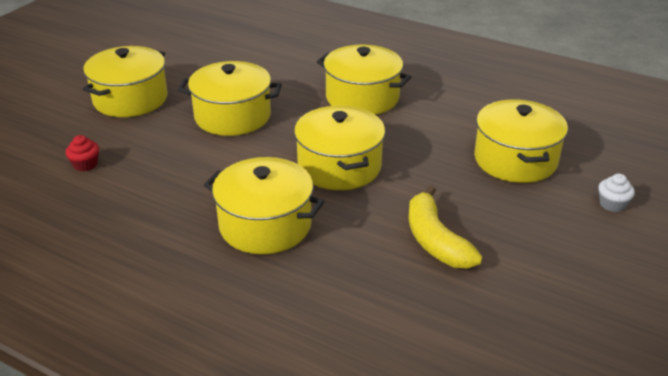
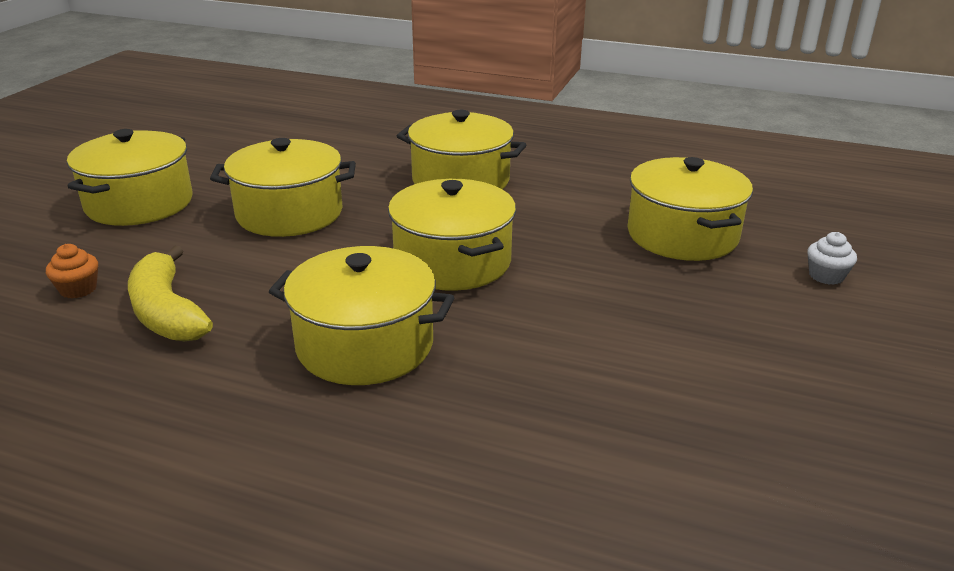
camera: 10 degrees left, 5 degrees down
(85, 165) = (78, 289): red cupcake -> orange cupcake
(435, 240) = (614, 342): yellow banana -> yellow banana (167, 312)

